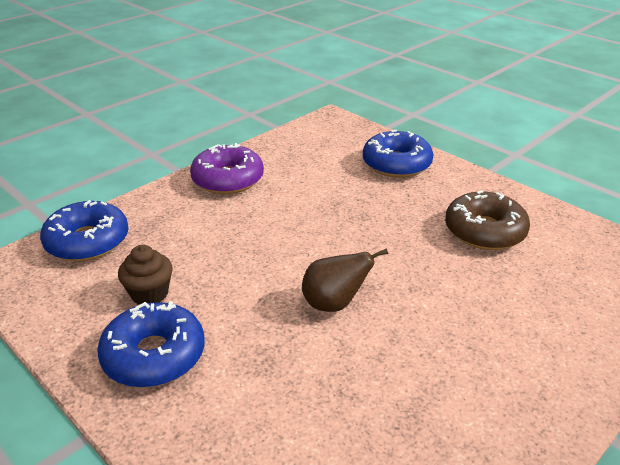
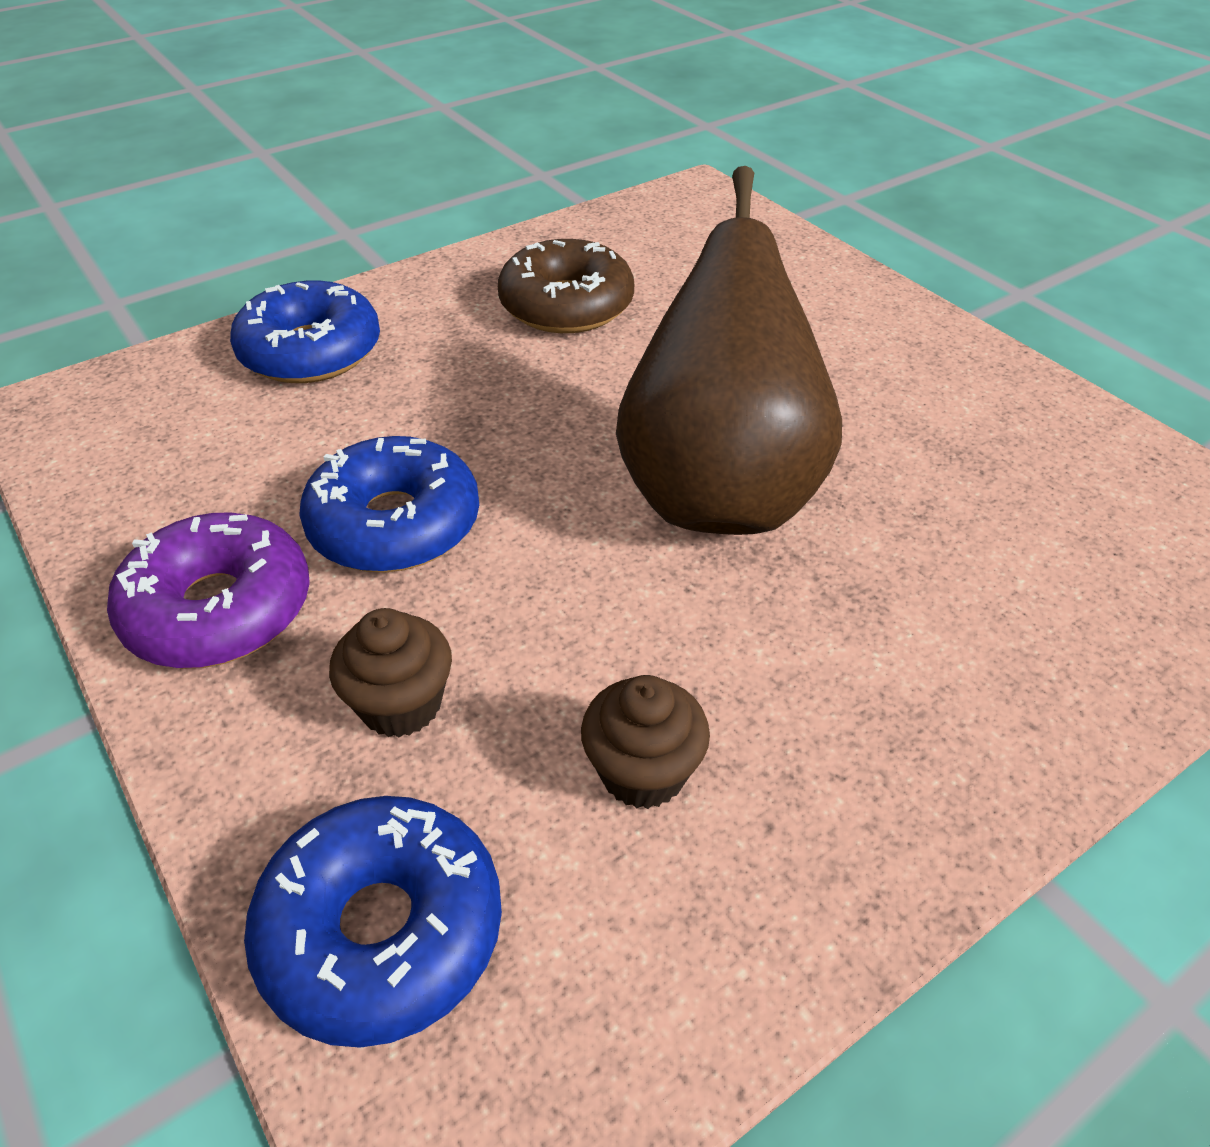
camera: 80 degrees left, 10 degrees up
(154, 355) = (841, 759): blue donut -> blue donut (395, 524)
(183, 228) = (401, 704): none -> brown cupcake
(334, 304) = (719, 492): brown pear -> brown pear, size x2.11

